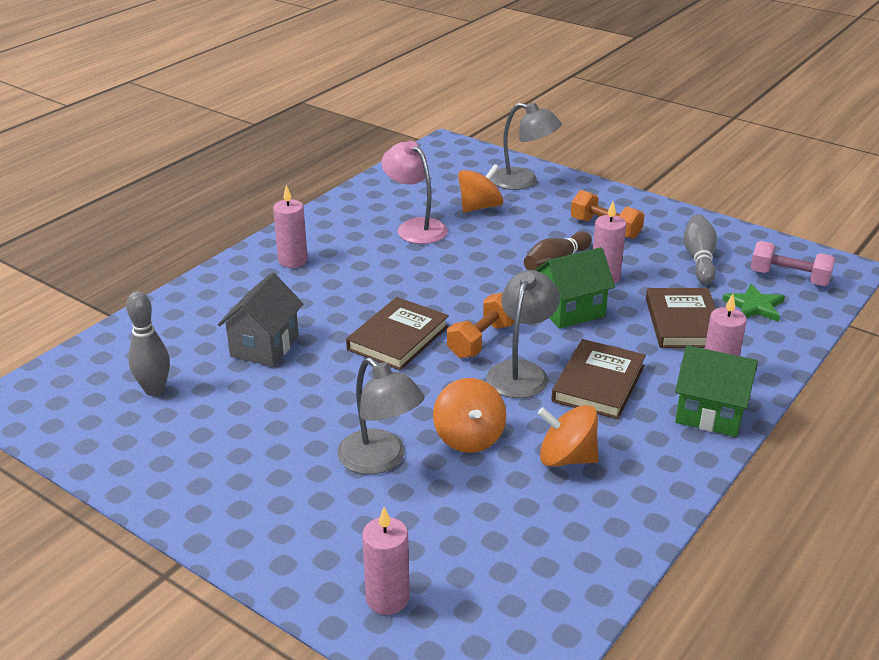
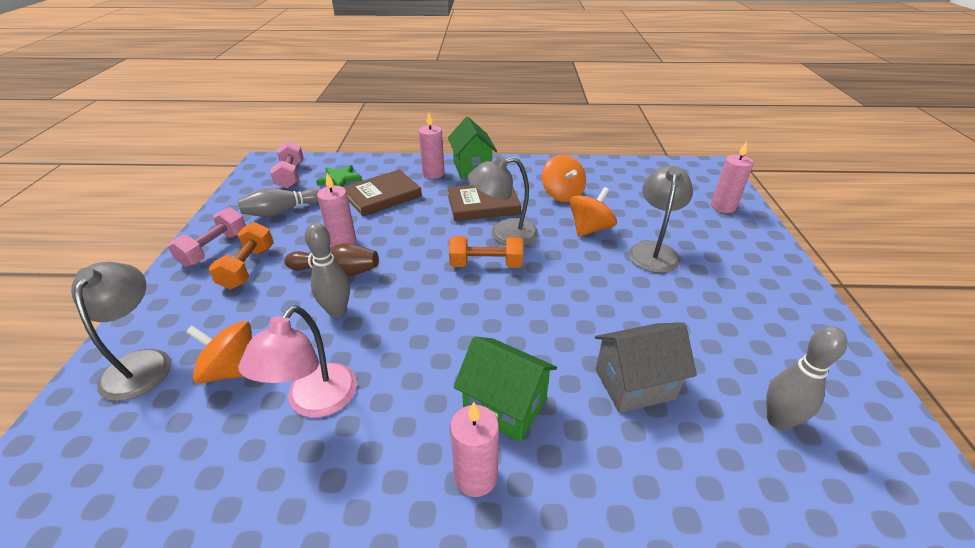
camera: 125 degrees left, 5 degrees up
(398, 338) = (529, 307): brown book -> none
(499, 253) = (337, 311): none -> grey bowling pin
(570, 311) = (407, 240): green house -> green house (505, 406)
(653, 218) = (214, 249): none -> pink dumbbell

